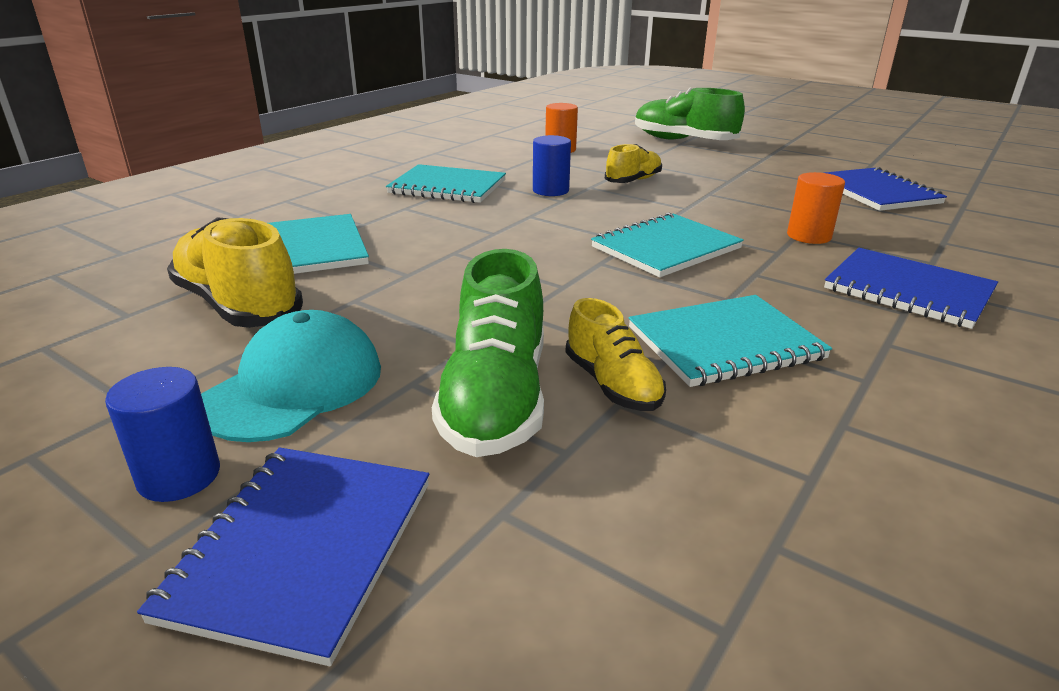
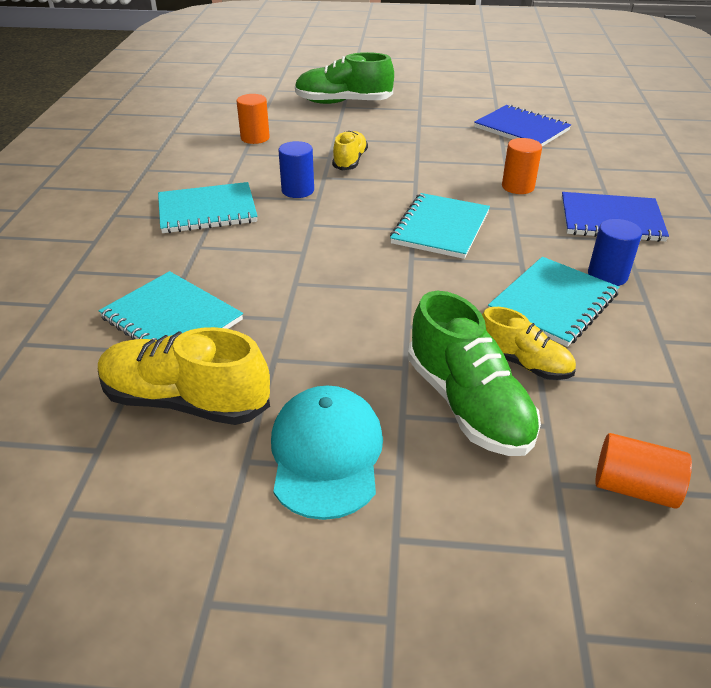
camera: 30 degrees left, 10 degrees up
(179, 476) = (340, 560): blue cylinder -> blue cylinder (607, 275)
(302, 548) = (478, 564): blue notebook -> none
(601, 562) = (634, 487): none -> orange cylinder

